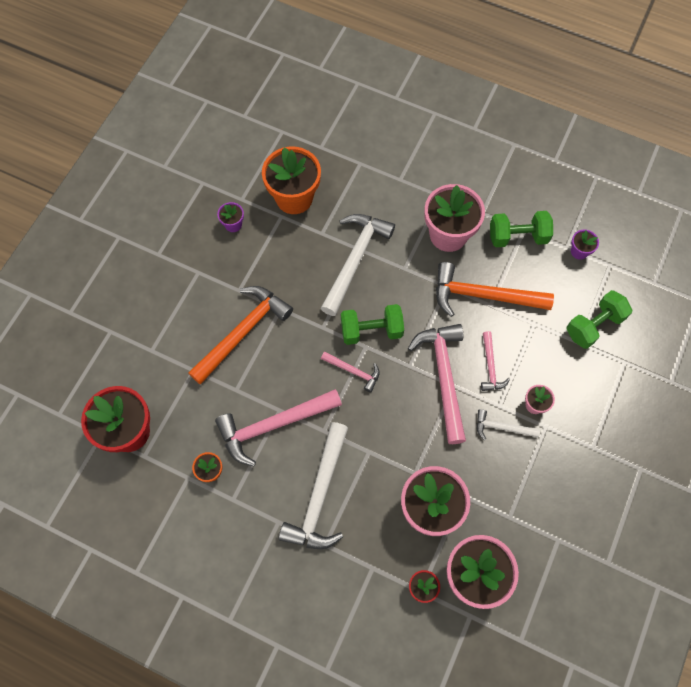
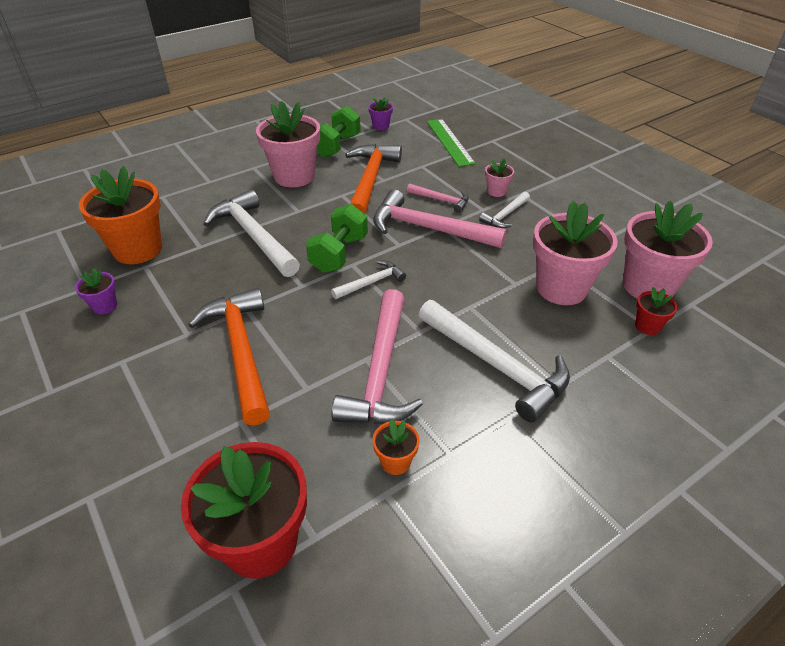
camera: 60 degrees left, 25 degrees down
(353, 371) = (371, 282): pink hammer -> white hammer
(483, 295) = (370, 180): orange hammer -> orange hammer turned 150 degrees clockwise
(594, 325) = (449, 142): green dumbbell -> green ruler

